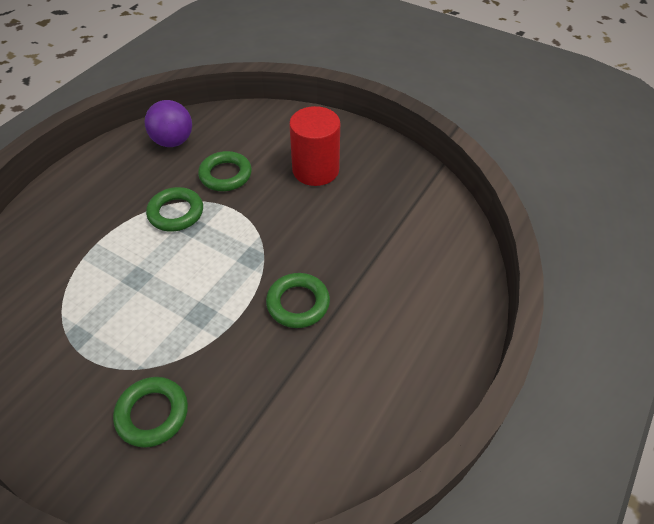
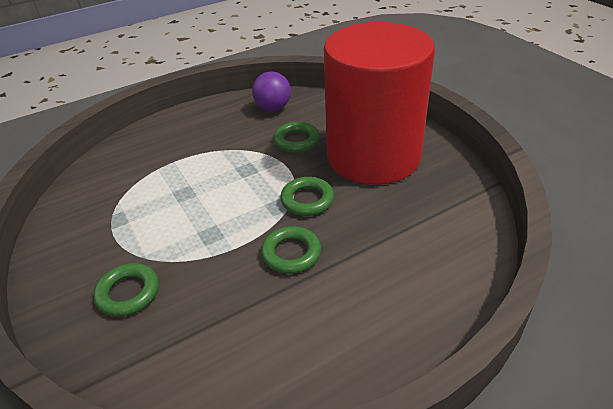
camera: 30 degrees right, 10 degrees down
(176, 213) = (242, 157): green ring -> green ring (307, 200)
(315, 170) = (373, 156): red cylinder -> red cylinder, size x2.12

